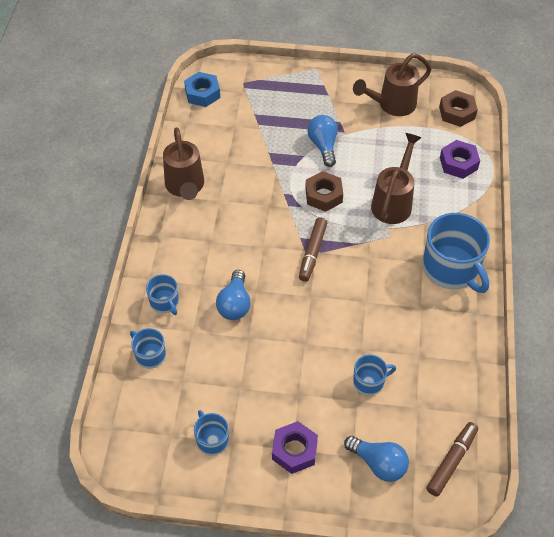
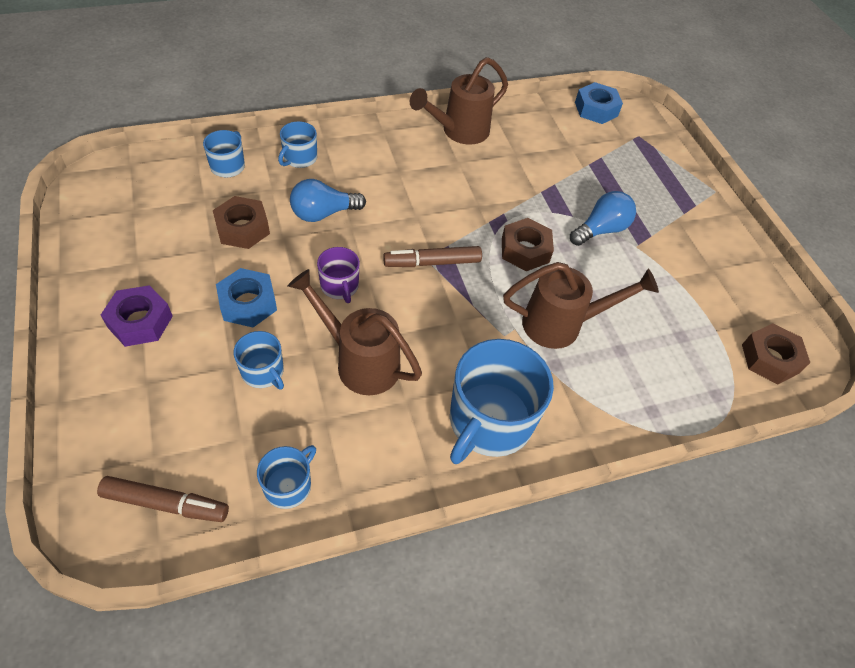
camera: 60 degrees right, 0 degrees up
(212, 440) = (135, 244): blue mug -> blue mug (288, 485)
(227, 362) = (243, 228): none -> brown nut
(305, 376) = (248, 303): none -> blue nut
(311, 315) = (339, 286): none -> purple mug
(378, 463) = (142, 414): blue light bulb -> none
(392, 105) = (721, 281): brown watering can -> brown watering can (360, 361)
(458, 163) = (680, 383): purple nut -> none

